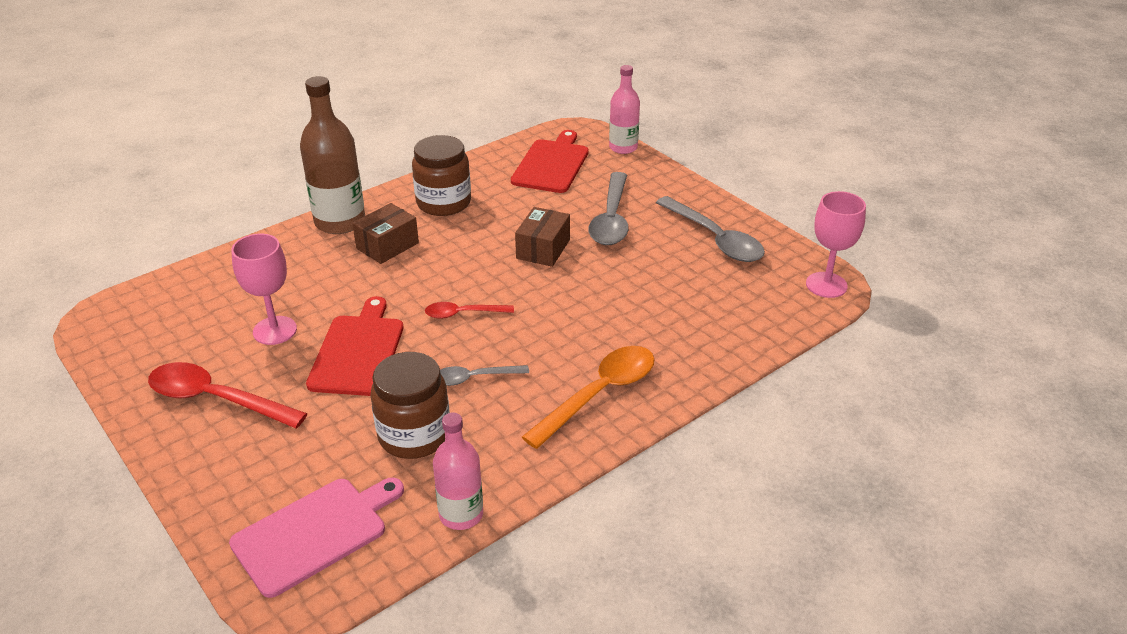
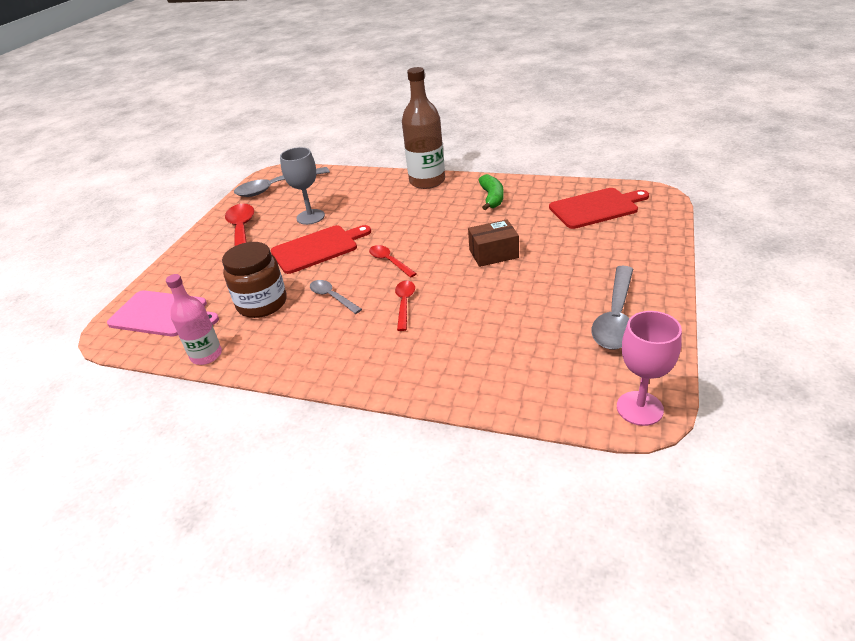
camera: 60 degrees right, 0 degrees up
(275, 330) = (310, 217): pink goblet -> grey goblet
(387, 246) = (424, 205): brown box -> none
(443, 203) = (492, 198): brown jar -> green banana
(552, 336) = (404, 304): none -> red spoon
(599, 394) = (363, 353): orange spoon -> none
(611, 219) = (568, 261): grey spoon -> grey spoon (276, 187)
(623, 147) = (668, 221): pink bottle -> none

